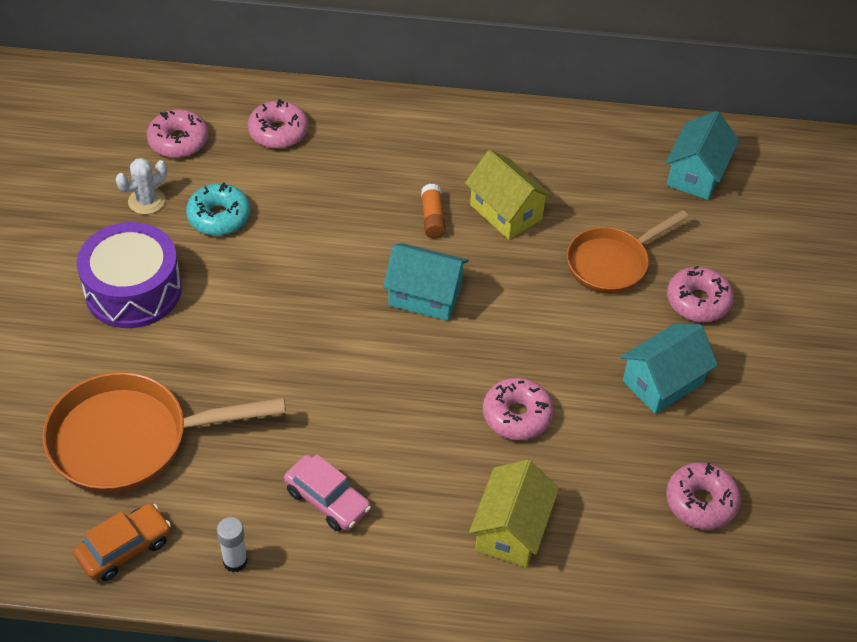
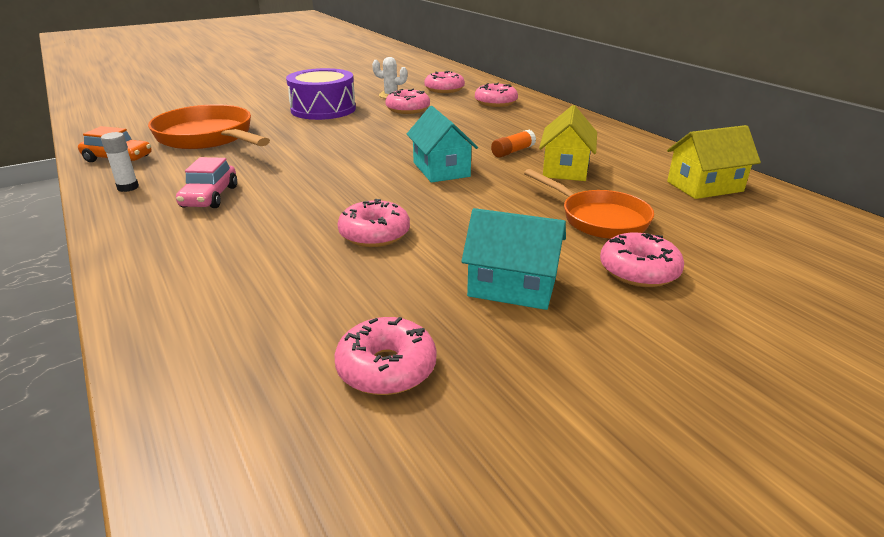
camera: 55 degrees right, 20 degrees down
(219, 217) = (408, 109): turquoise donut -> pink donut
(511, 530) = (243, 272): yellow house -> yellow house (704, 186)
(612, 263) = (599, 219): orange pan -> orange pan turned 150 degrees counterclockwise
(696, 174) = (770, 220): turquoise house -> none

